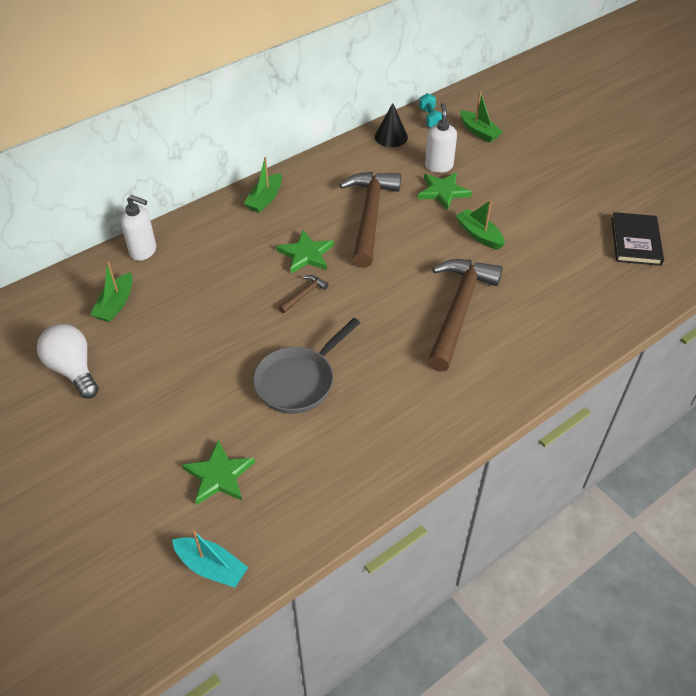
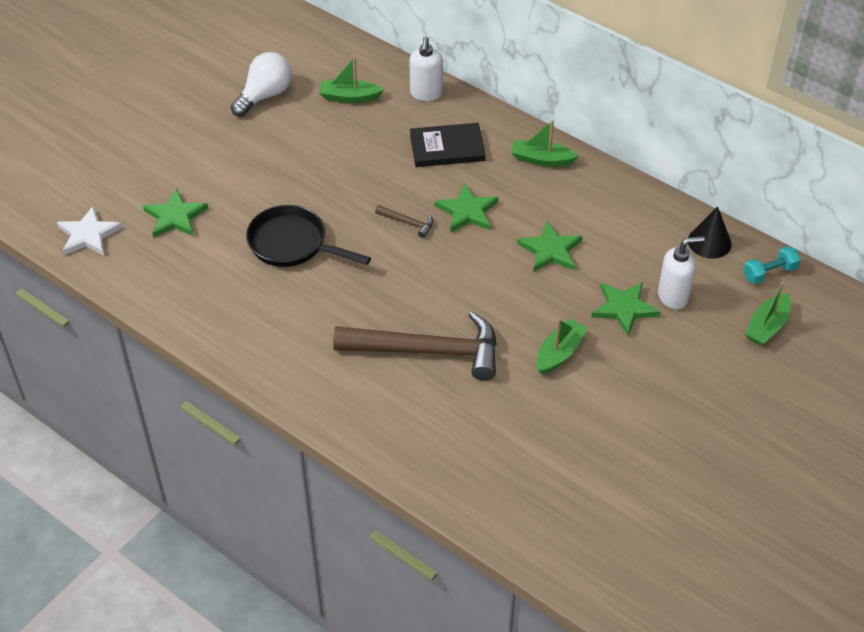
camera: 75 degrees right, 0 degrees up
(211, 567) = (88, 235): turquoise boat -> white star
(298, 381) = (292, 244): grey pan -> black pan
(369, 216) = (550, 250): brown hammer -> green star
(636, 241) = (613, 514): black book -> black book (447, 148)

